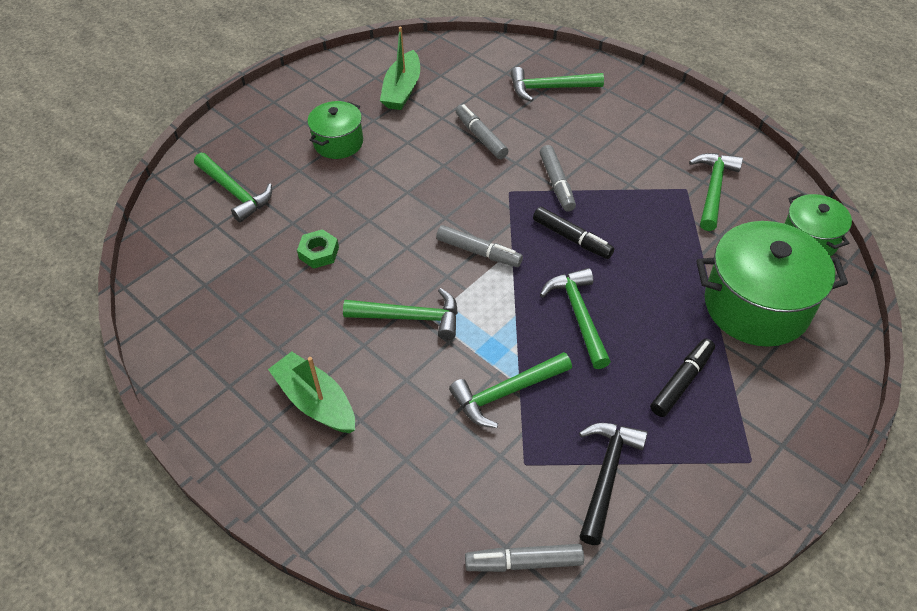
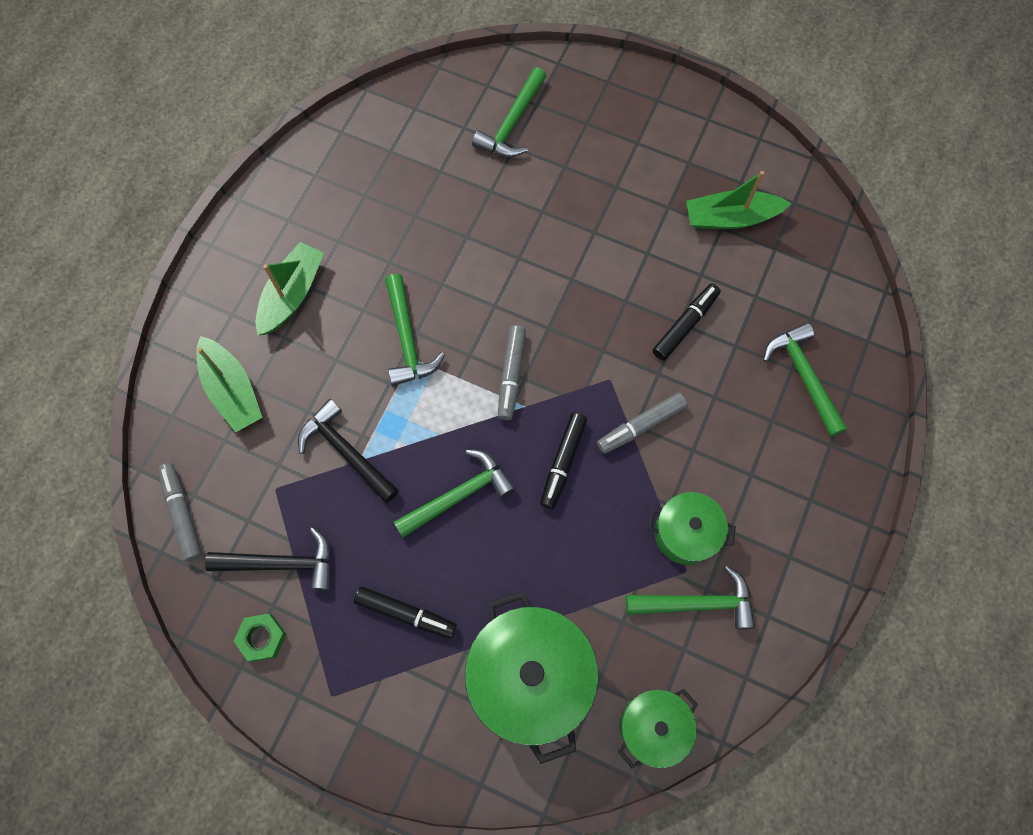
camera: 70 degrees right, 20 degrees up
(319, 253) = (460, 229): green nut -> green nut (262, 638)
(338, 143) = (618, 187): green pot -> green pot (685, 533)
(399, 481) = (232, 390): none -> green boat
(481, 137) = (685, 325): grey marker -> black marker
(506, 393) = (346, 451): green hammer -> black hammer

